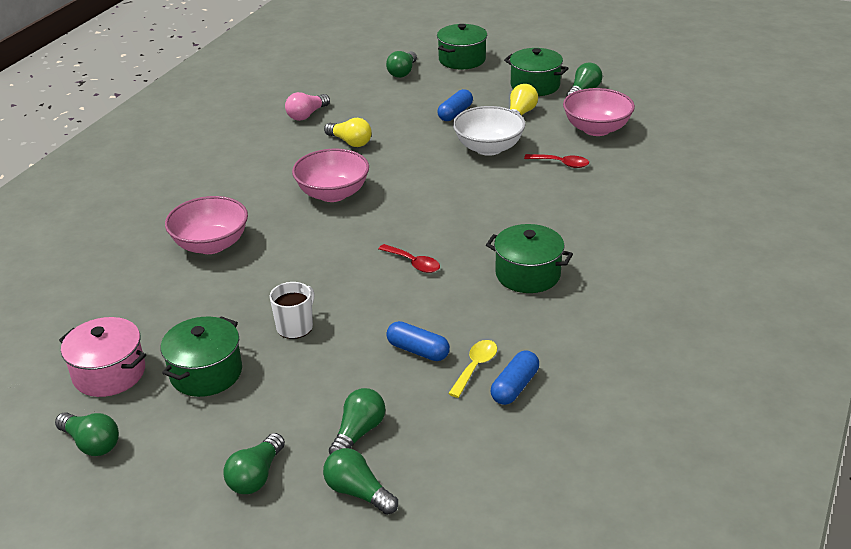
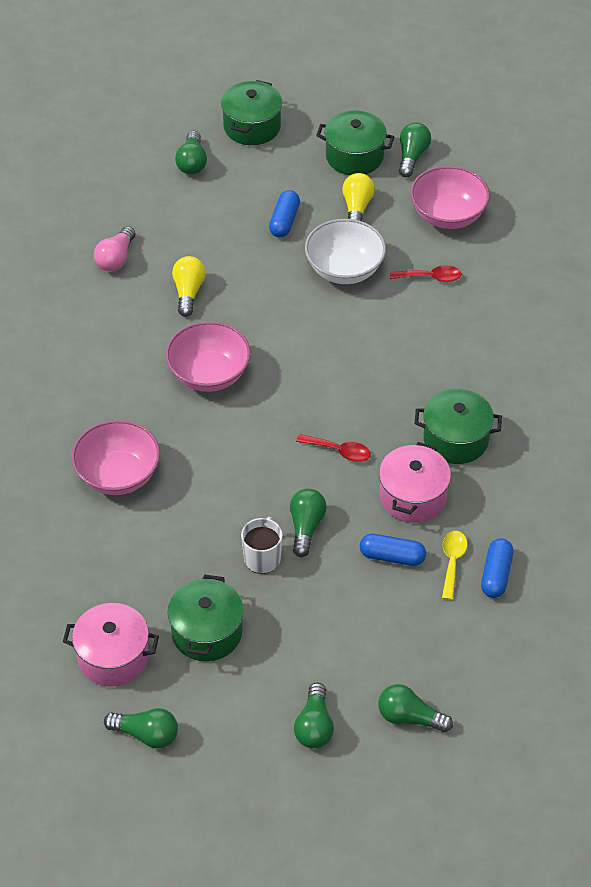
camera: 20 degrees left, 15 degrees up
(350, 142) = (188, 292): yellow light bulb -> yellow light bulb turned 105 degrees counterclockwise
(358, 433) = (381, 659): green light bulb -> green light bulb (306, 527)
(463, 309) = (413, 496): none -> pink pot

